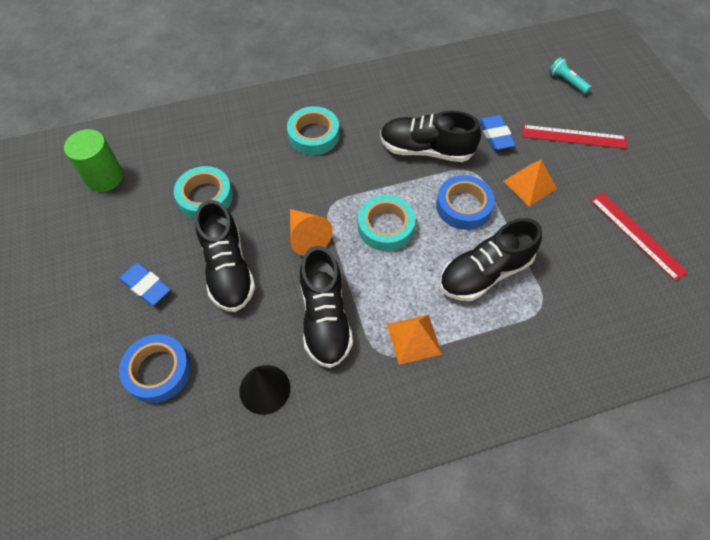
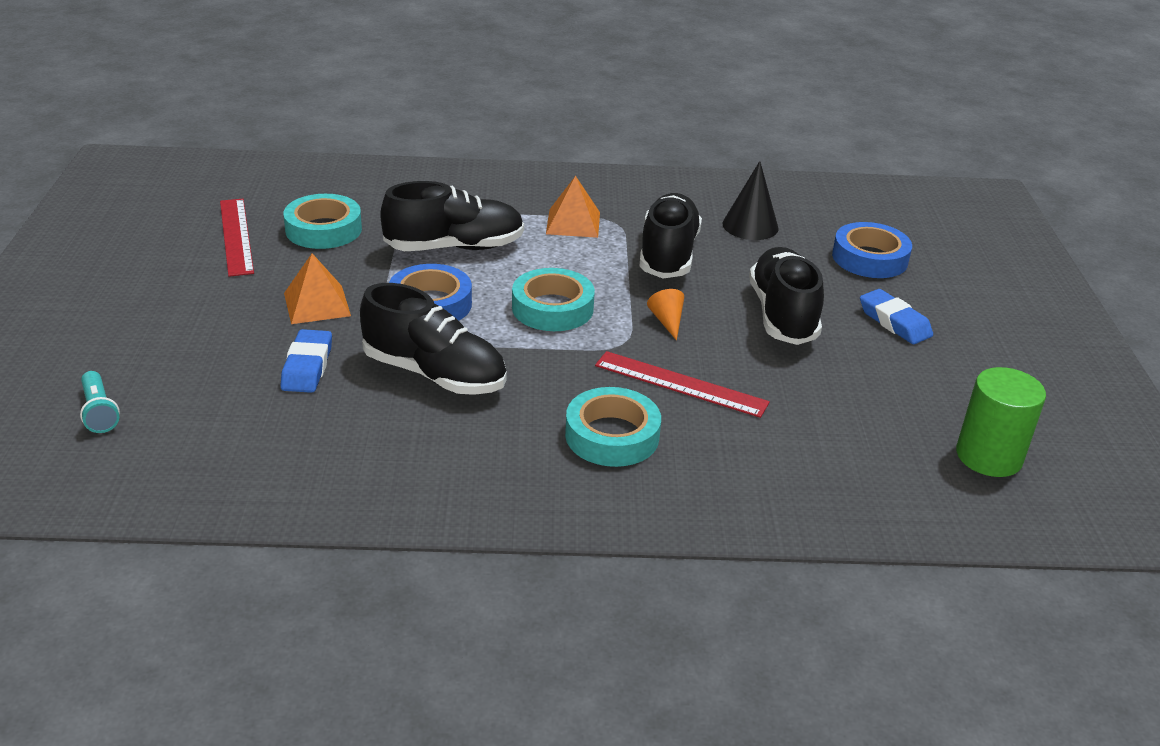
camera: 165 degrees left, 25 degrees down
(205, 197) = (812, 394): turquoise tape -> turquoise tape (323, 229)
(306, 237) = (667, 321): orange cone -> orange cone, size x0.60
(574, 137) = (188, 338): red ruler -> red ruler (680, 384)

